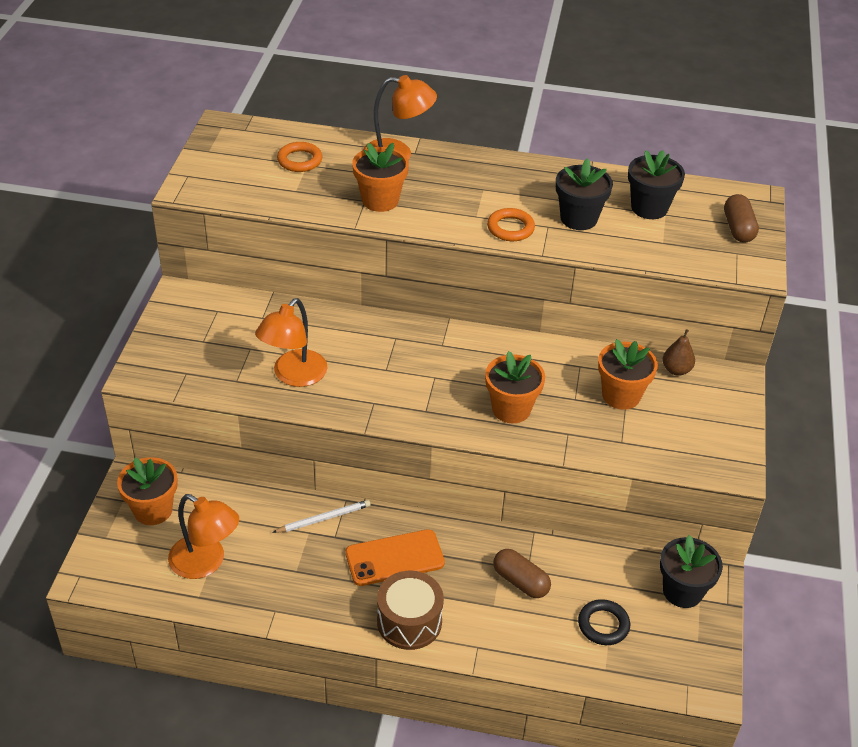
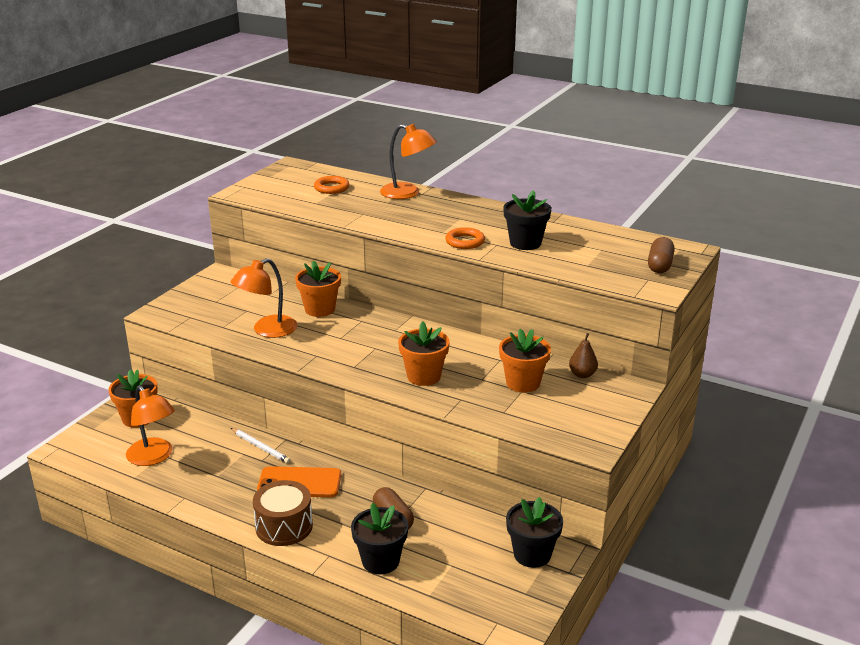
camera: 20 degrees right, 15 degrees down
(323, 518) = (260, 447): white pencil -> white pencil turned 45 degrees clockwise
(380, 200) = (374, 215): orange flower pot -> orange flower pot (320, 309)
(603, 625) = (446, 563): black ring -> none
(649, 208) = (590, 244): black flower pot -> black flower pot (380, 561)

